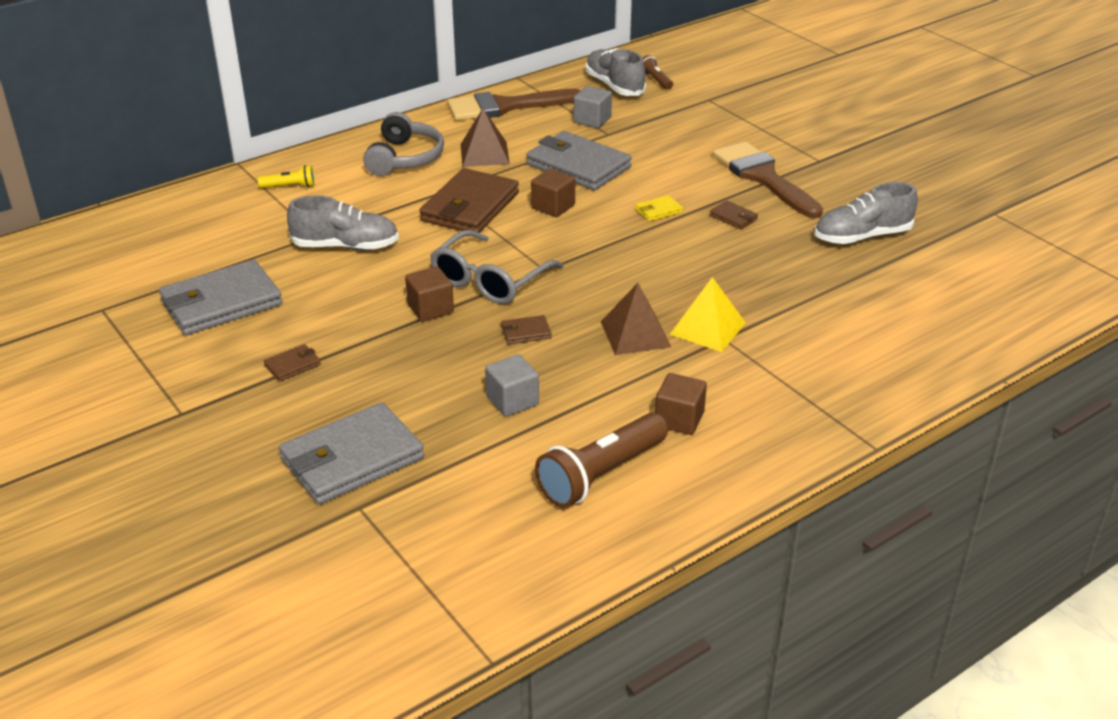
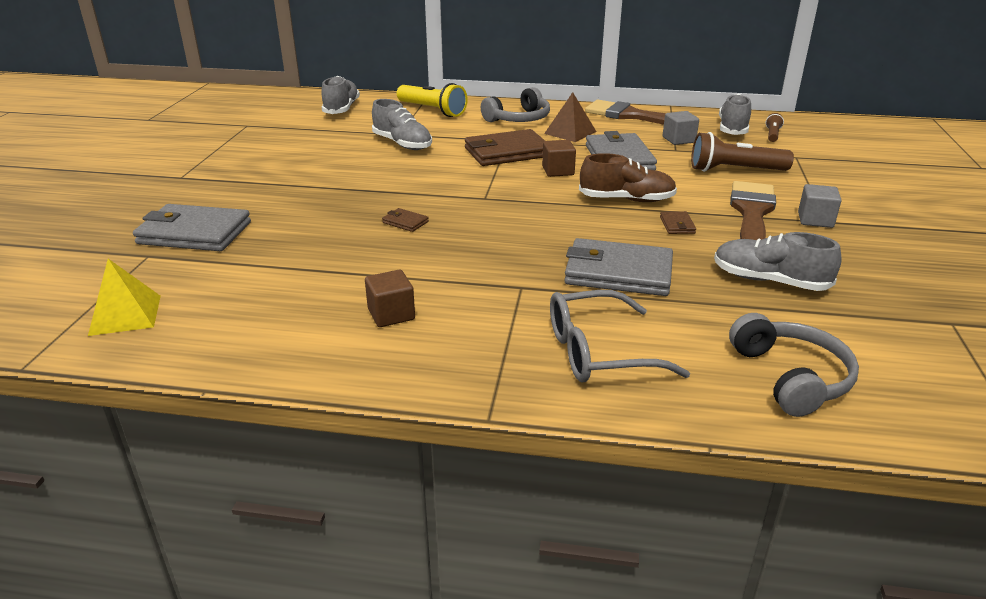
camera: 45 degrees right, 5 degrees down
(175, 231) = (341, 109): none -> grey shoe
(221, 303) = (295, 143): grey wallet -> grey wallet (618, 273)
(290, 187) = (432, 110): yellow flashlight -> yellow flashlight, size x1.99
(293, 365) = (265, 181): brown wallet -> none
(430, 309) = (381, 188): brown cube -> none
(489, 280) = (441, 189): grey glasses -> grey glasses (598, 352)
(512, 401) = (323, 250): grey cube -> grey cube (815, 220)
(600, 474) = (282, 314): brown flashlight -> brown flashlight (734, 170)
(635, 334) = (467, 255): brown pyramid -> none
(658, 210) = (626, 200): yellow wallet -> brown shoe
(707, 328) = (522, 276): yellow pyramid -> yellow pyramid (125, 315)
(975, 306) = (790, 377): none -> grey headphones

